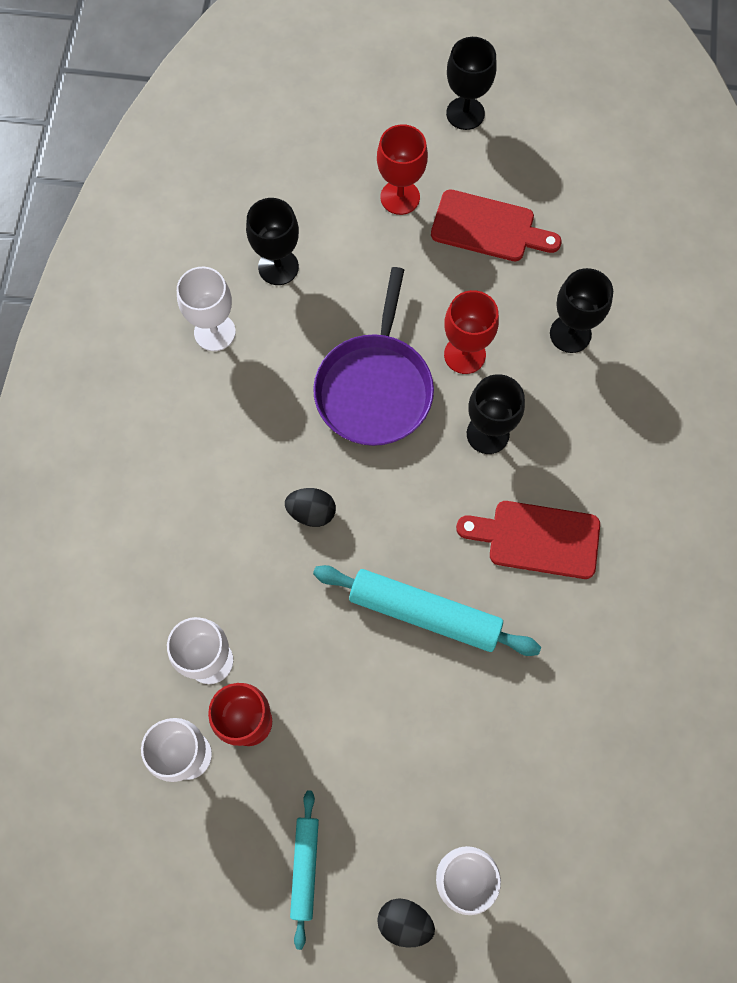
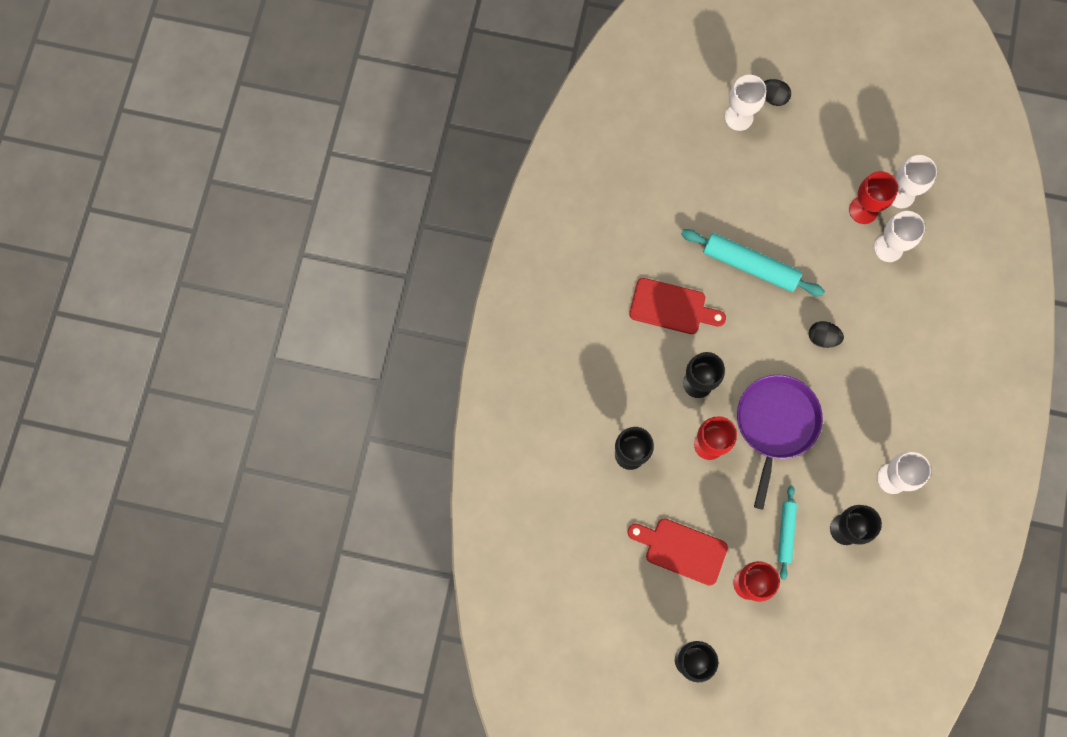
camera: 175 degrees left, 5 degrees up
(305, 867) = (829, 129): turquoise rolling pin -> turquoise rolling pin (786, 533)

